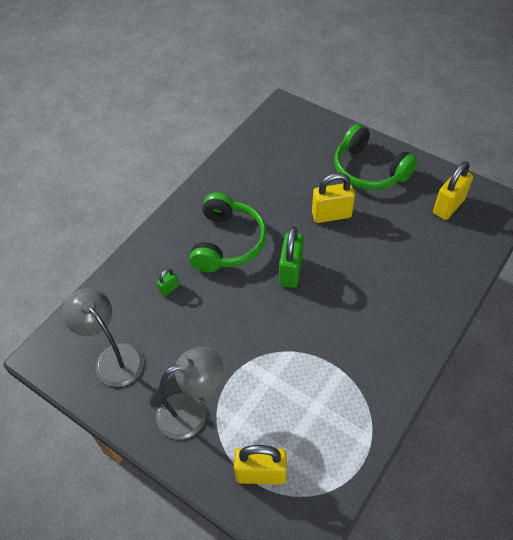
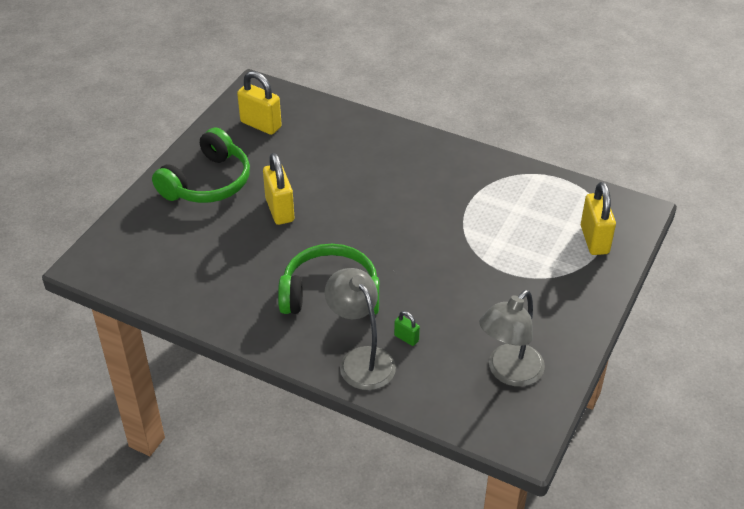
camera: 100 degrees left, 10 degrees down
(192, 410) = (550, 296): grey lamp -> grey lamp (361, 360)
(290, 271) = (364, 237): green padlock -> none

